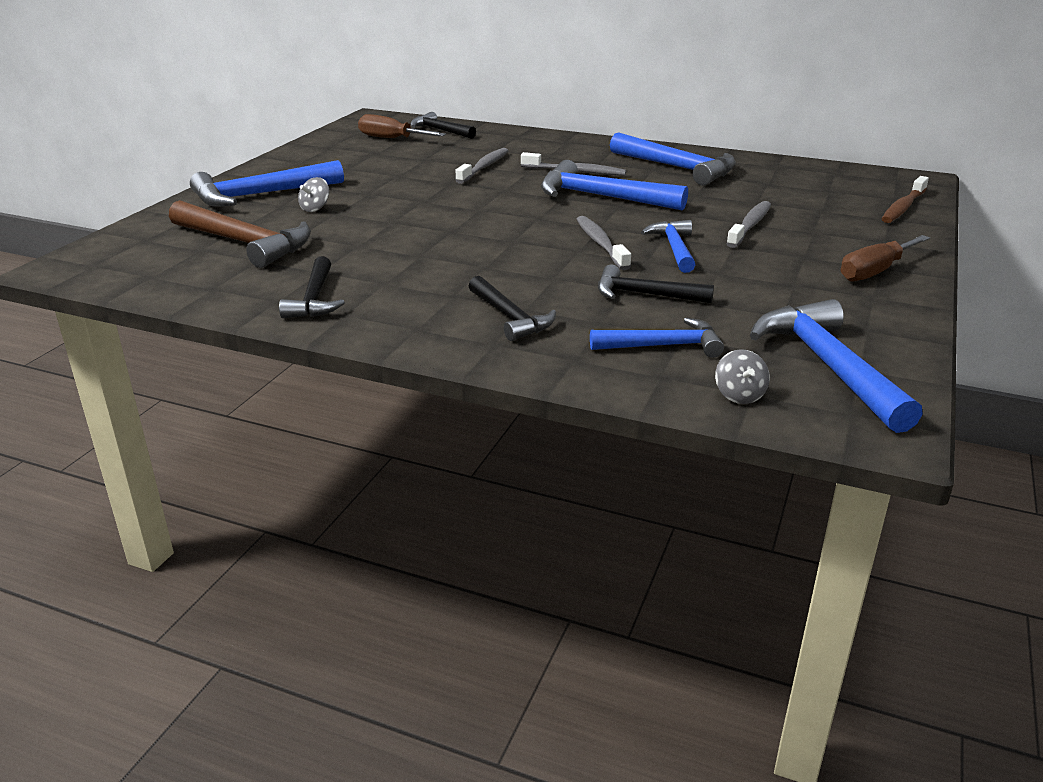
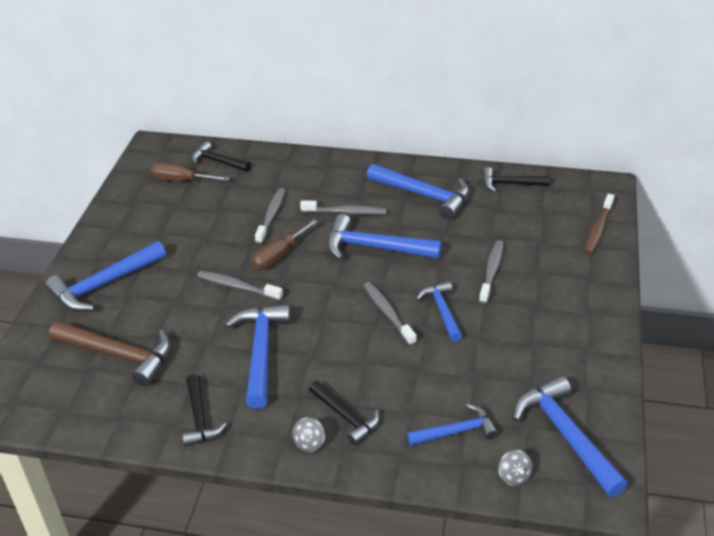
camera: 10 degrees left, 10 degrees up
(315, 208) = (156, 298): grey spinning top -> grey spinning top (309, 443)
(418, 209) = (237, 286): none -> grey toothbrush
(421, 257) = (261, 352): none -> blue hammer
(644, 294) = (432, 373): black hammer -> black hammer (510, 184)
(875, 272) = (585, 319): brown screwdriver -> brown screwdriver (278, 256)

